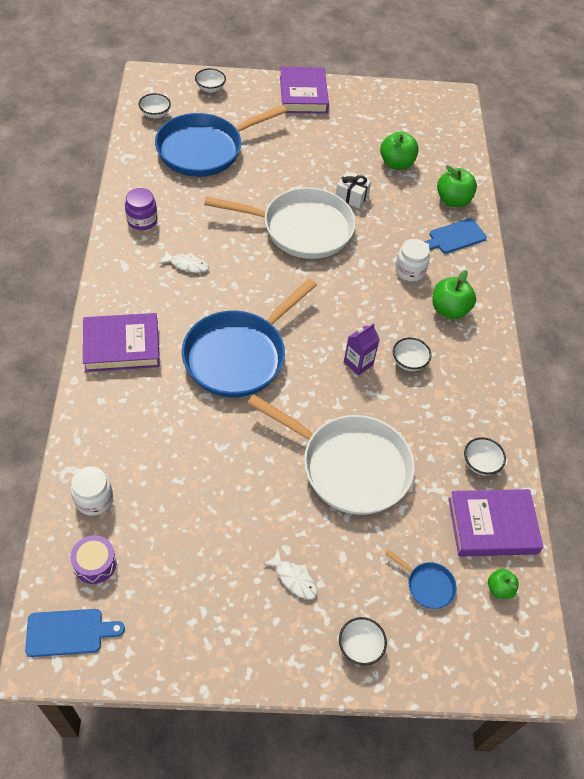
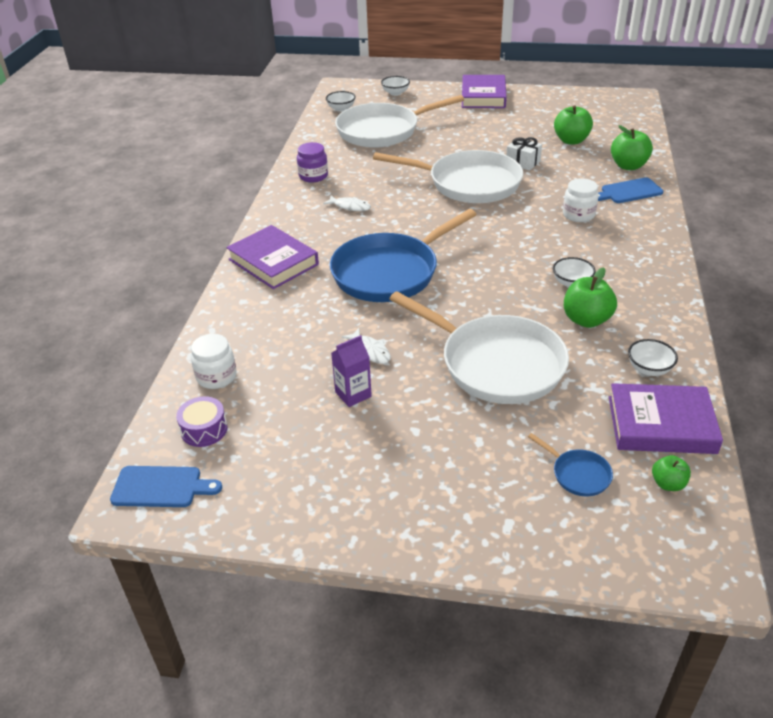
camera: 15 degrees right, 15 degrees down
(122, 346) = (273, 262): purple book -> purple book turned 45 degrees clockwise
(205, 149) = (383, 131): blue pan -> white pan
(294, 579) = (420, 457): white fish -> white fish (370, 351)
(358, 363) = (515, 282): purple carton -> purple carton (353, 394)
(360, 646) = (490, 526): white bowl -> none
(449, 310) = (619, 244): green apple -> green apple (586, 320)

